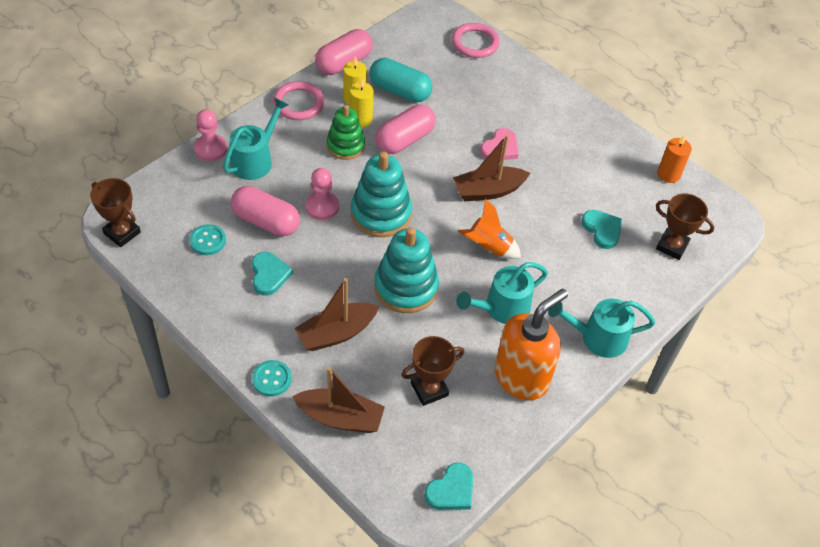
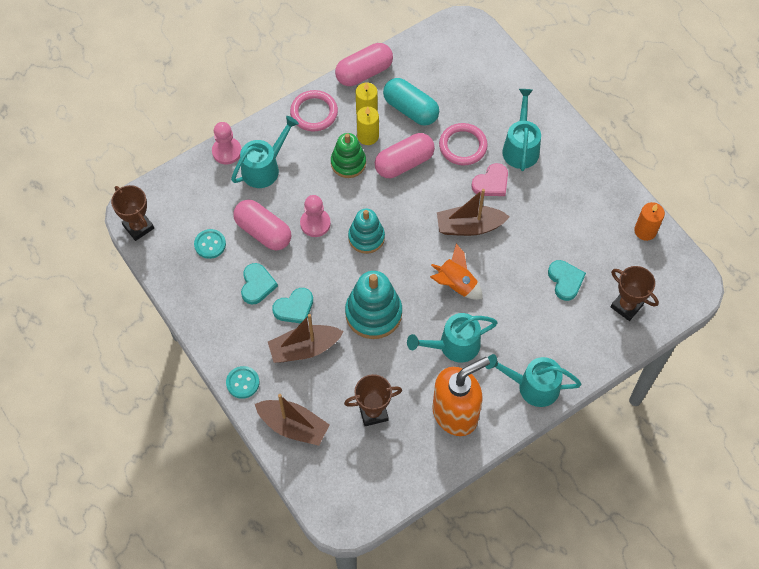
camera: 15 degrees right, 10 degrees up
(381, 214) = (366, 237): turquoise stacking toy -> turquoise stacking toy, size x0.66
(451, 490) = (372, 504): turquoise heart -> turquoise heart (294, 308)
(475, 43) = (494, 64): pink ring -> pink ring (463, 146)
(521, 113) = (521, 147): none -> turquoise watering can

